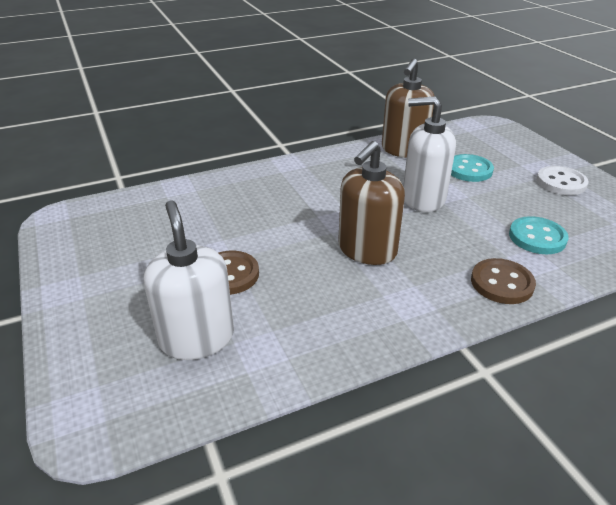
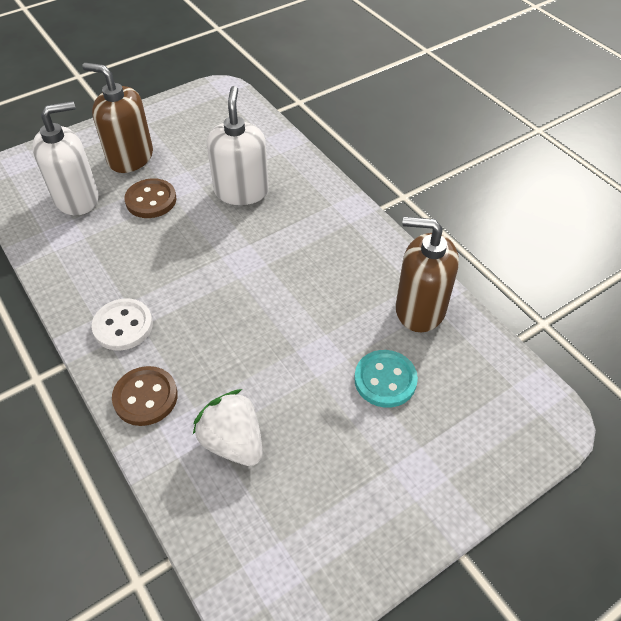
camera: 80 degrees right, 15 degrees up
(367, 250) = (193, 286): brown soap dispenser -> brown soap dispenser (130, 158)
(423, 199) = (299, 330): white soap dispenser -> white soap dispenser (241, 191)
(537, 237) = (233, 442): turquoise button -> white strawberry
(561, 182) = (379, 493): white button -> white button (123, 326)

